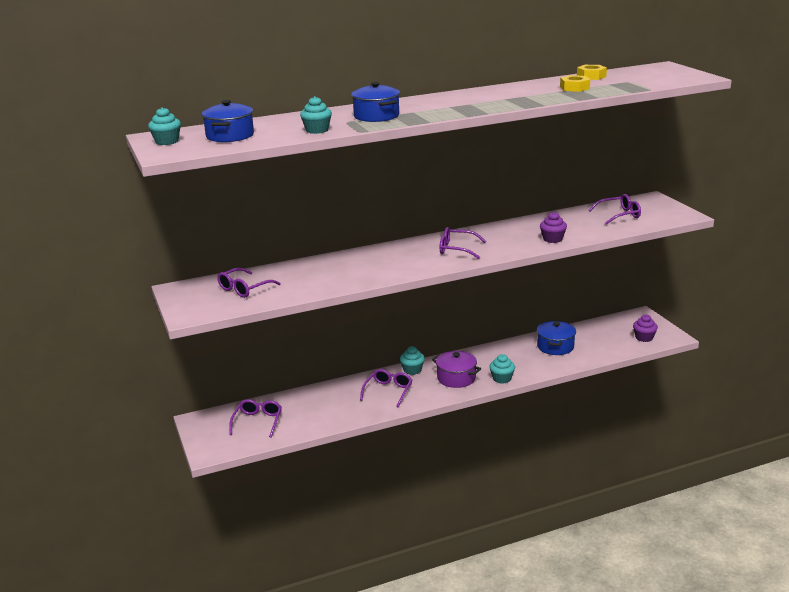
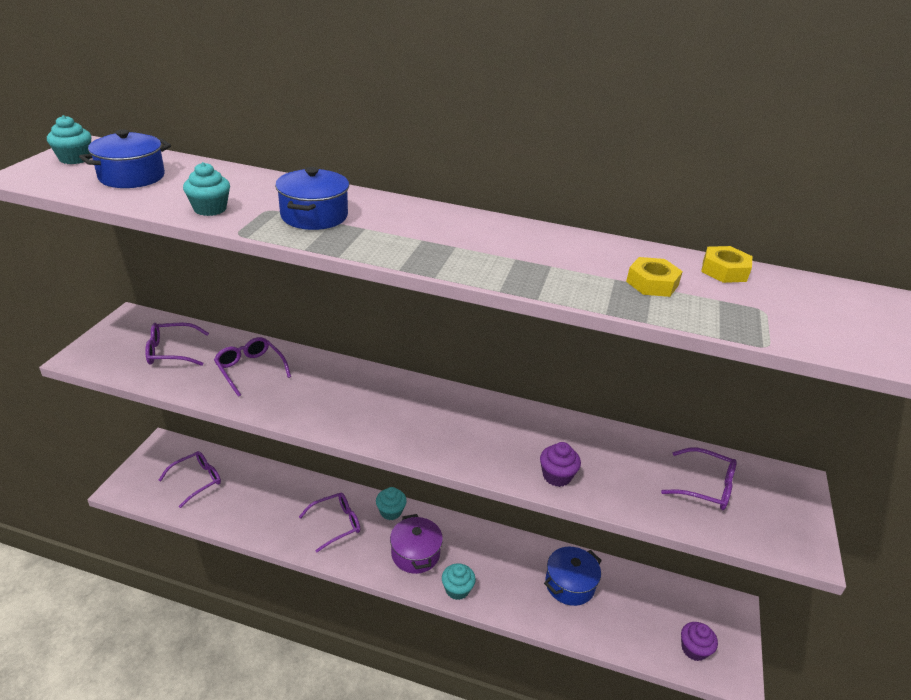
camera: 35 degrees right, 10 degrees up
(456, 249) = (428, 421): purple glasses -> purple glasses (250, 369)

